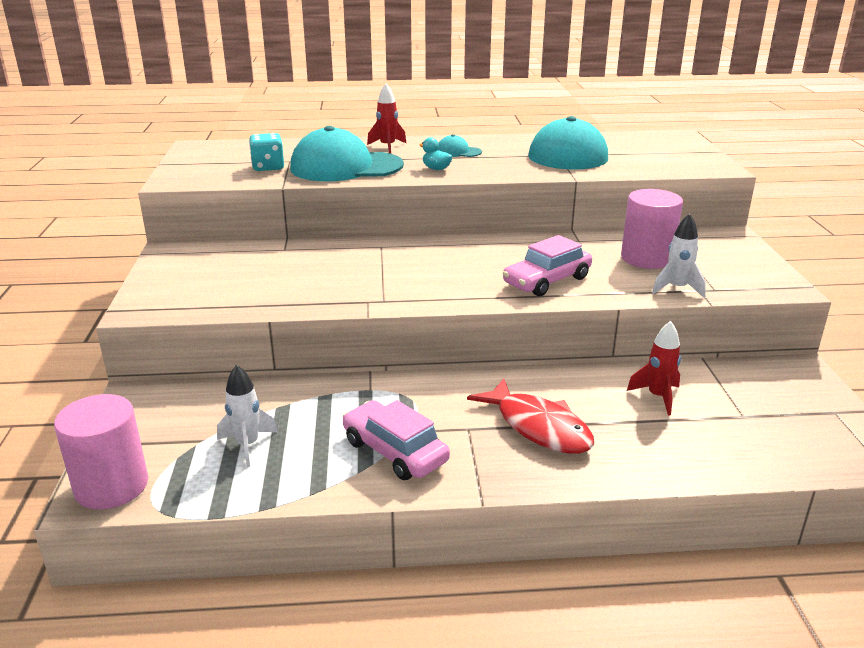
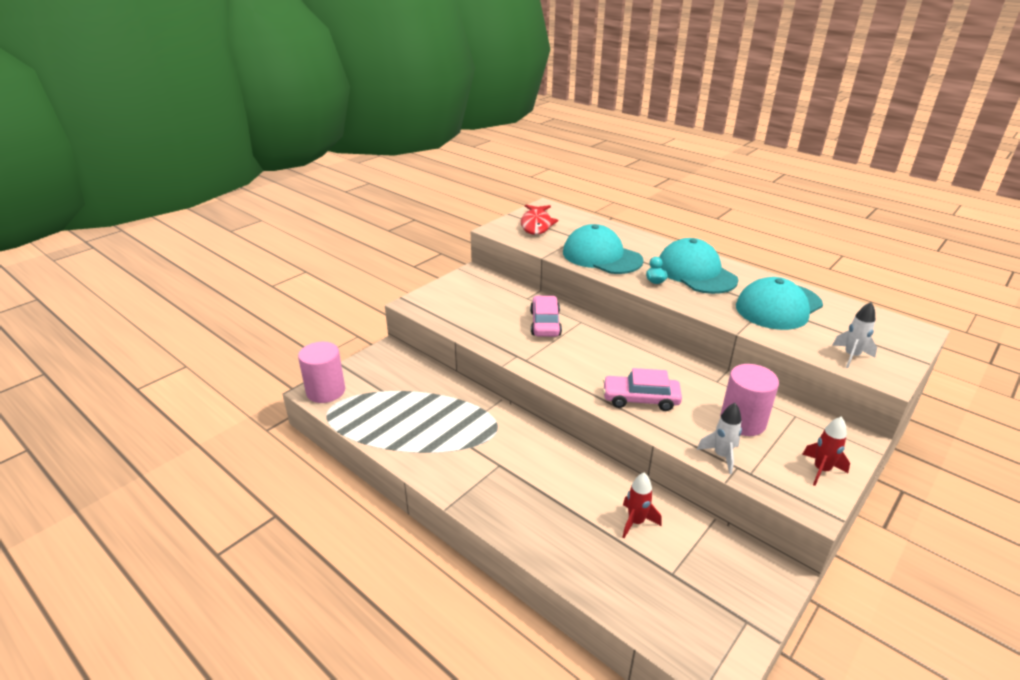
camera: 45 degrees right, 5 degrees up
(247, 445) = (395, 405): white rocket -> white rocket (851, 356)
(268, 167) = (558, 238): turquoise dice -> none
(387, 147) = (655, 250): red rocket -> red rocket (821, 470)
(395, 451) = (448, 452): pink car -> pink car (545, 323)
(458, 152) = (696, 272): turquoise cap -> turquoise cap, size x2.30
(538, 427) = (535, 490): red fish -> red fish (536, 225)

